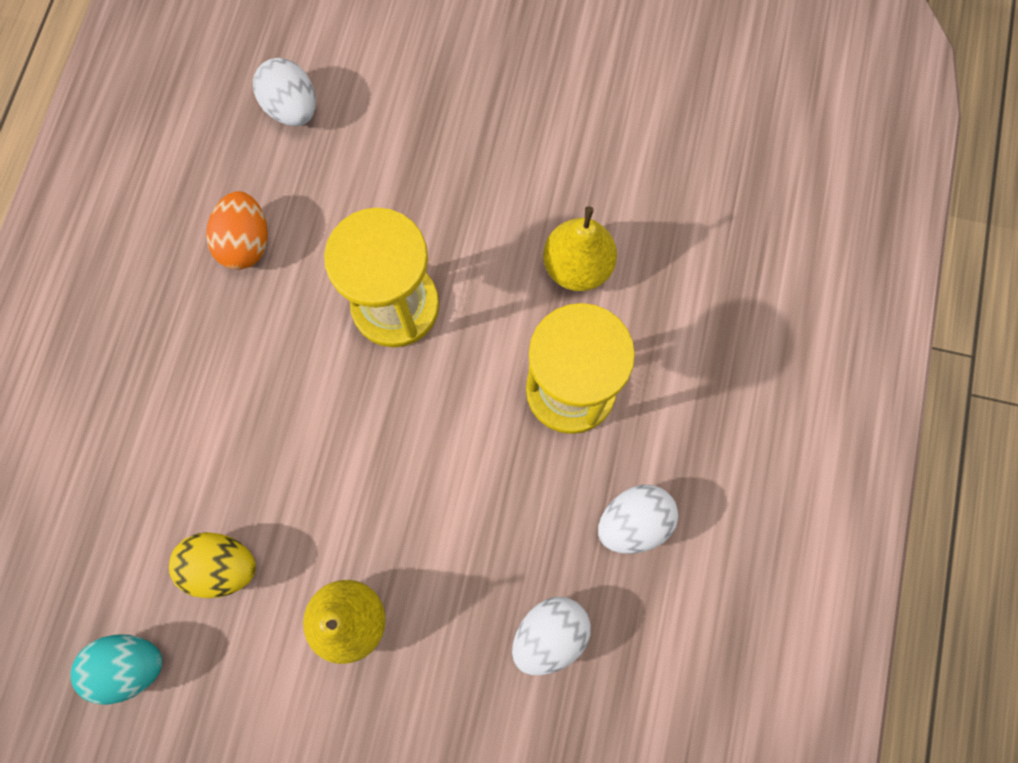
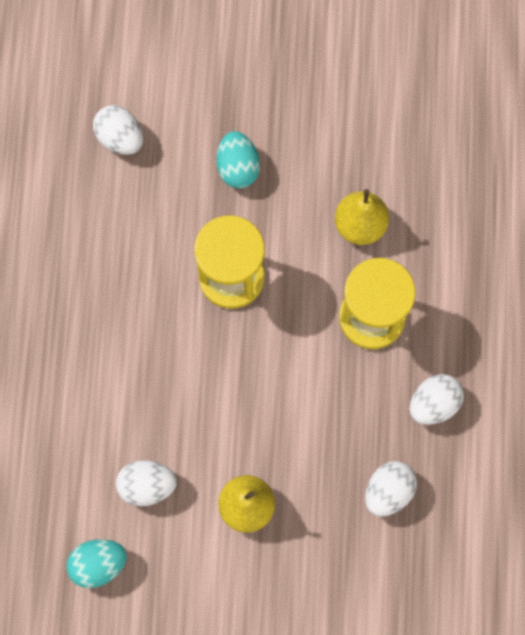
camera: 10 degrees left, 0 degrees up
(222, 566) = (147, 485): yellow egg -> white egg
(246, 242) = (109, 248): orange egg -> none
(433, 168) = (238, 167): none -> turquoise egg

